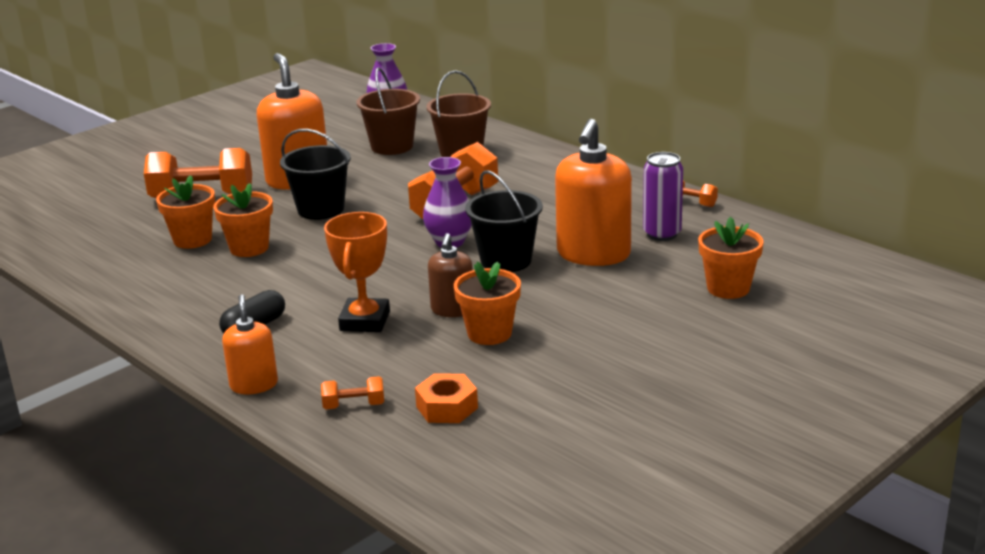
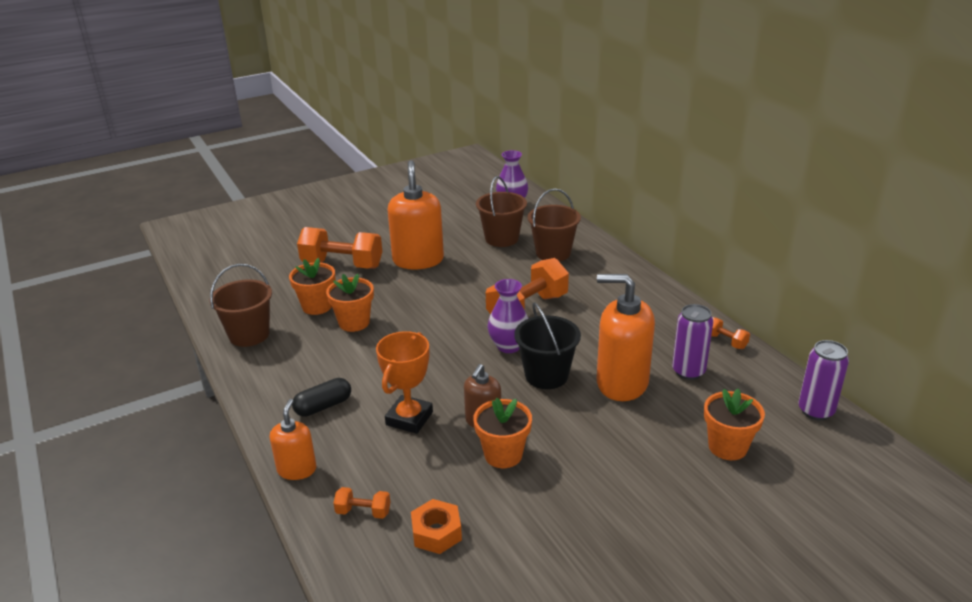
camera: 15 degrees right, 5 degrees up
(119, 278) = (249, 335): none -> brown bucket
(321, 209) = (423, 293): black bucket -> none
(593, 254) = (622, 383): orange soap dispenser -> orange soap dispenser turned 75 degrees clockwise
(807, 246) = (816, 411): none -> purple can

